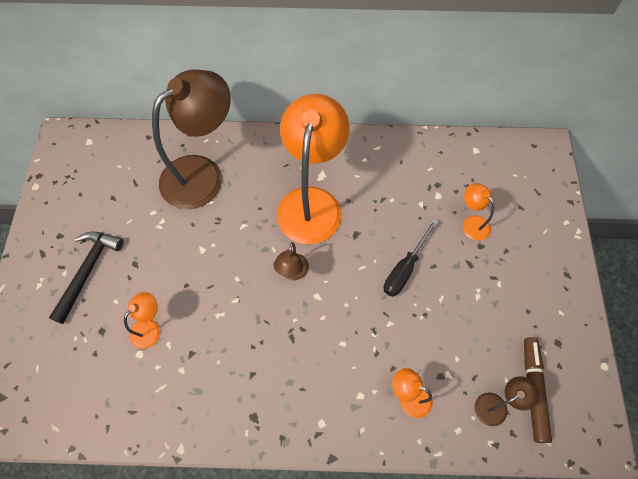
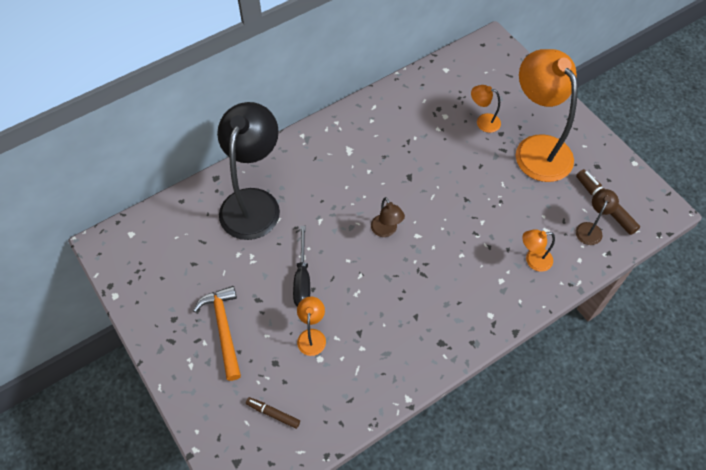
camera: 35 degrees left, 5 degrees down
(62, 376) = (273, 414): none -> brown marker
(88, 271) = (224, 329): black hammer -> orange hammer
(202, 174) = (253, 202): brown lamp -> black lamp
(311, 202) = (358, 173): orange lamp -> orange lamp (537, 148)
(405, 268) = (462, 179): black screwdriver -> black screwdriver (302, 279)

